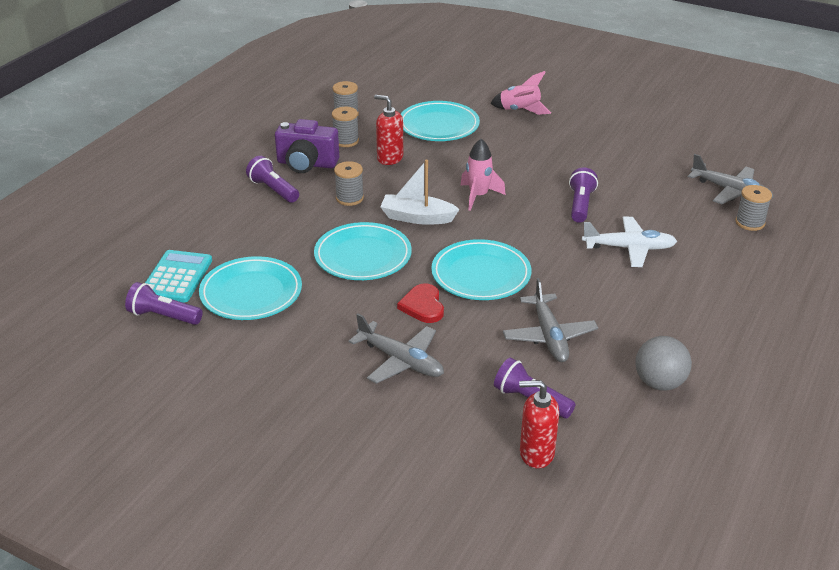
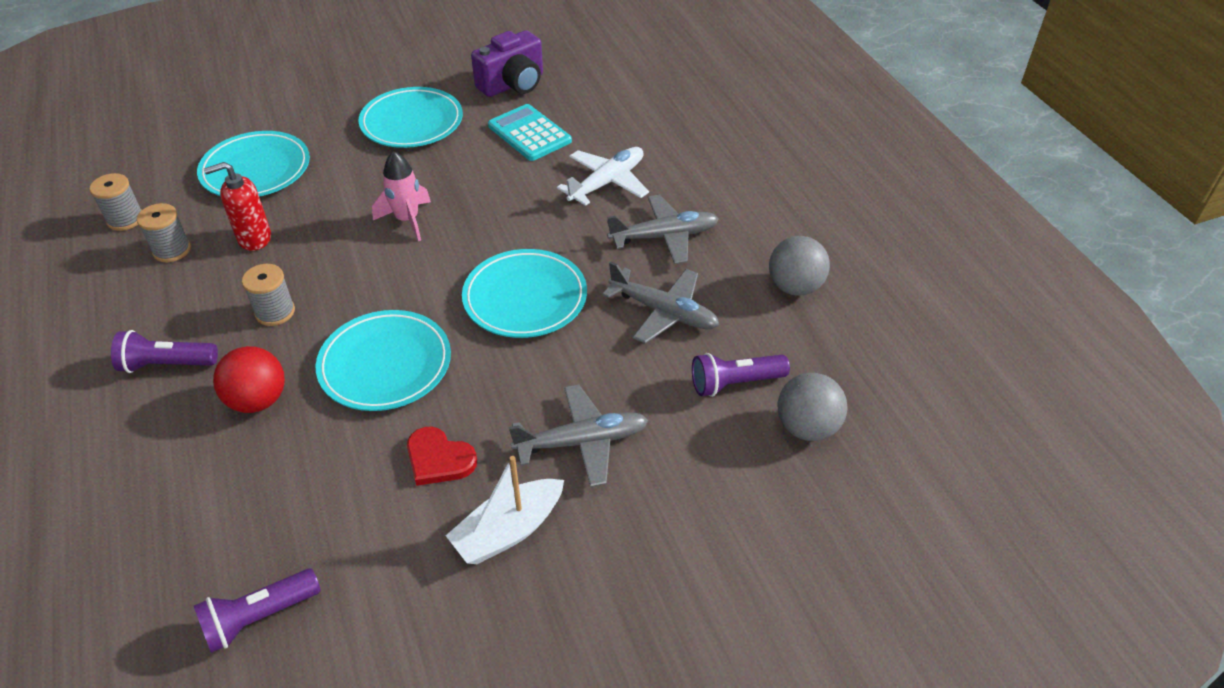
camera: 50 degrees left, 10 degrees up
(177, 277) = (202, 558): turquoise calculator -> turquoise calculator (529, 133)
(251, 293) = (324, 501): turquoise plate -> turquoise plate (412, 122)
(286, 231) = (258, 400): none -> red ball
(307, 164) = (163, 307): purple camera -> purple camera (513, 84)
(417, 217) = (380, 283): white boat -> white boat (508, 531)
(423, 306) = (520, 370): red heart -> red heart (439, 459)
(520, 111) = (319, 106): pink rocket -> none
(536, 453) = (807, 427): red soap dispenser -> grey ball
(580, 205) = (511, 168): purple flashlight -> none
(730, 191) = (607, 79): grey plane -> grey plane (664, 237)
(750, 223) = (659, 98): grey spool -> none

